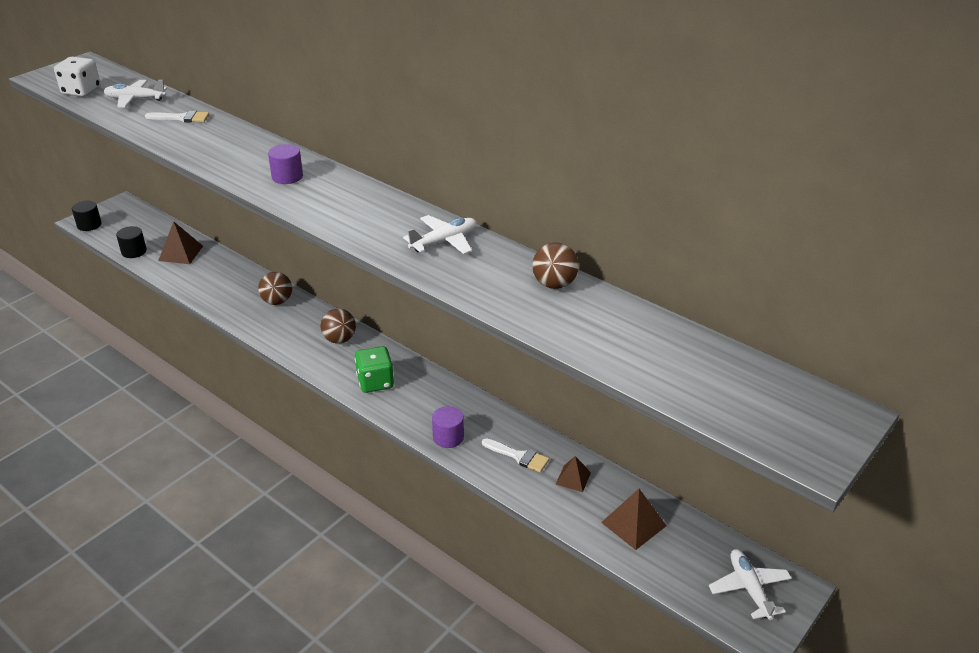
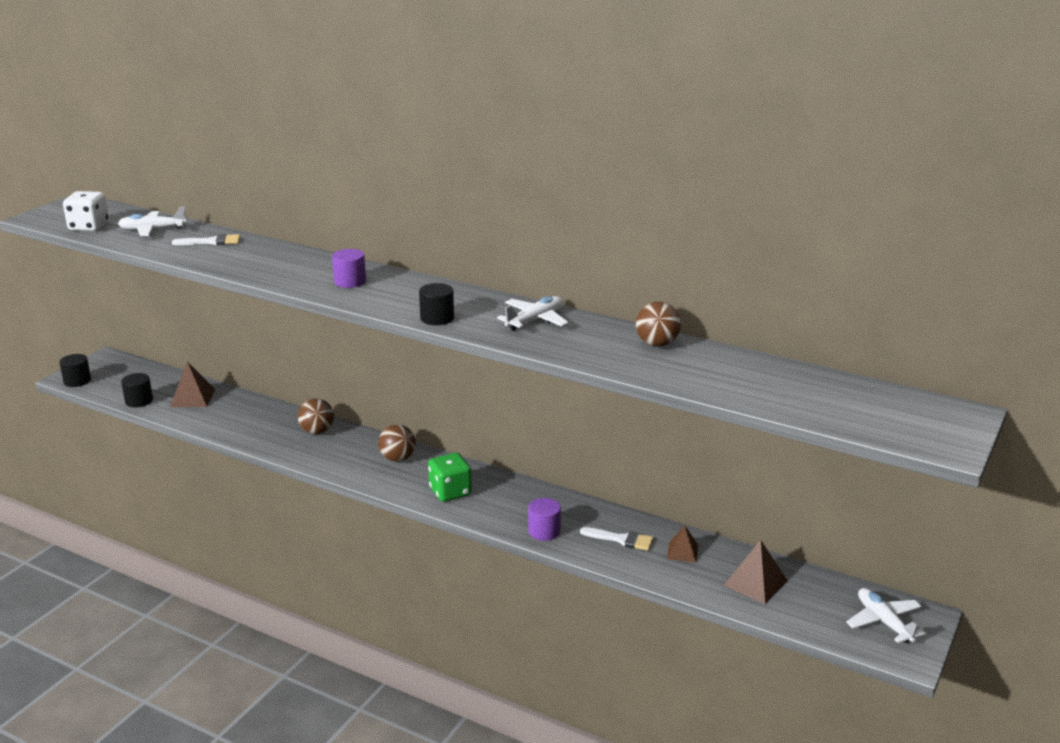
camera: 10 degrees left, 10 degrees down
(350, 229) = (437, 318): none -> black cylinder

